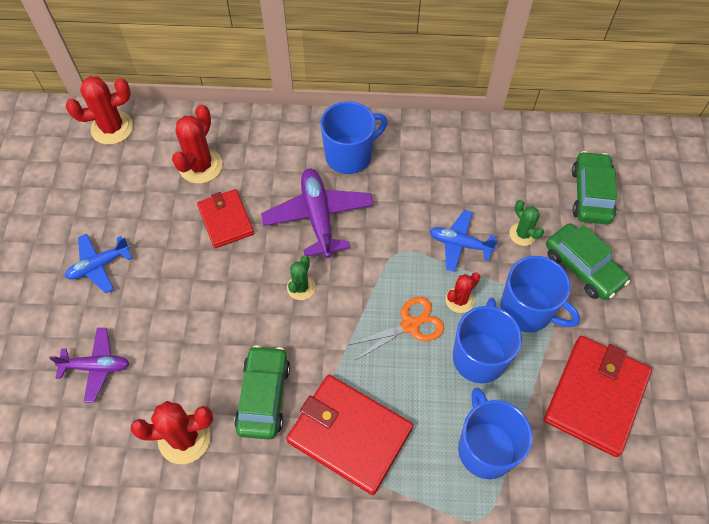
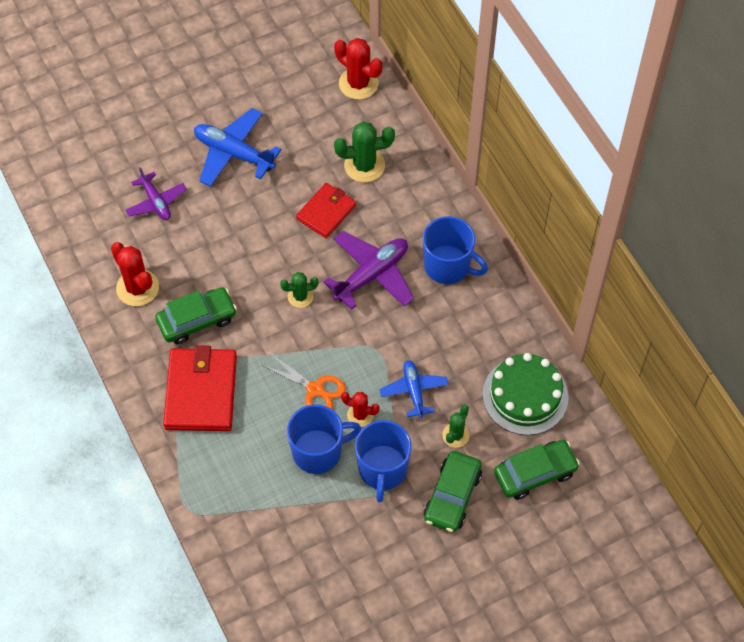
camera: 60 degrees right, 0 degrees up
(99, 265) = (233, 153): blue plane -> blue plane, size x1.58
(200, 166) = (364, 165): red cactus -> green cactus
(485, 448) = (244, 489): blue mug -> none
(512, 164) = (525, 395): none -> green cake
(596, 396) = (335, 552): red wallet -> none

